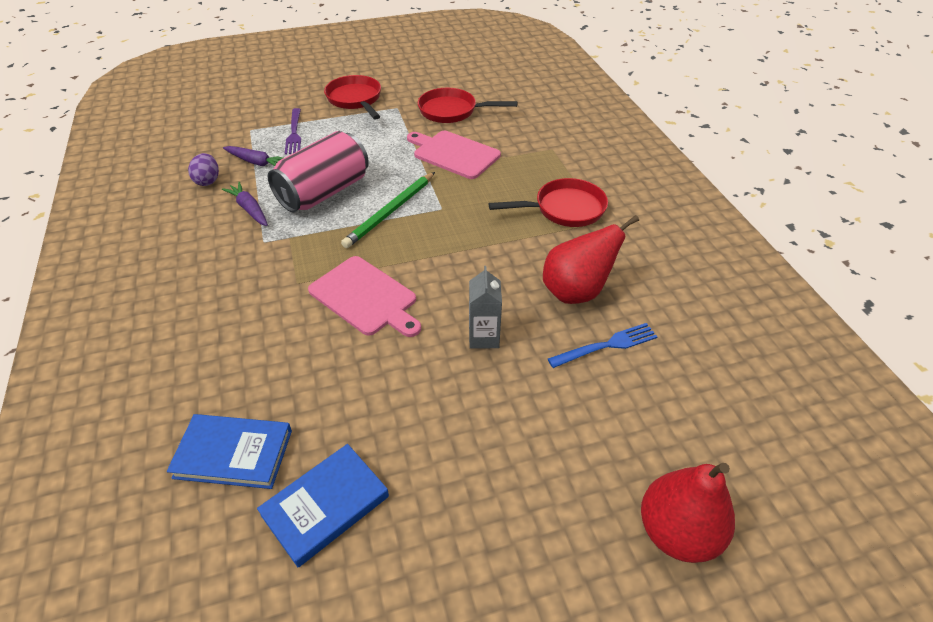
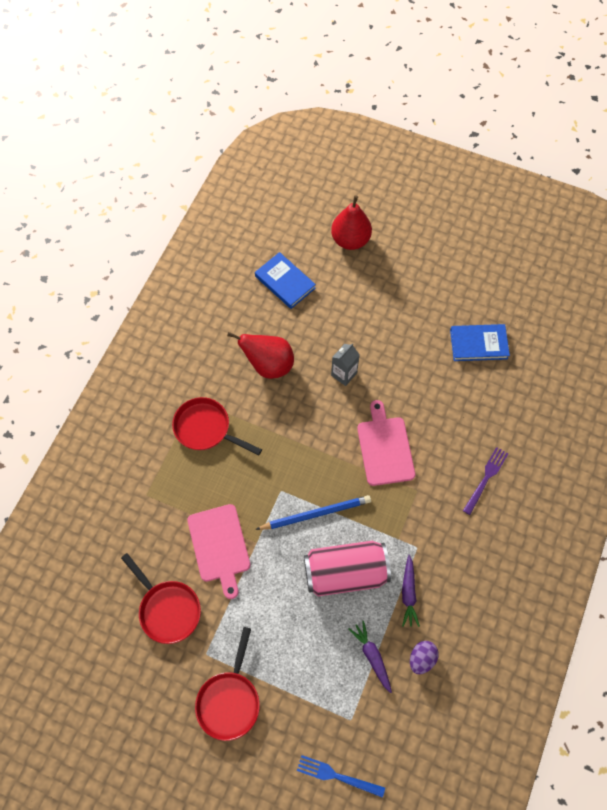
camera: 140 degrees left, 20 degrees up
(233, 454) = (506, 397): blue book -> blue book (285, 282)
(294, 133) = (318, 681): purple fork -> purple fork (486, 478)
(390, 212) = (316, 513): green pencil -> blue pencil
(607, 345) = (289, 325): blue fork -> blue fork (336, 776)

